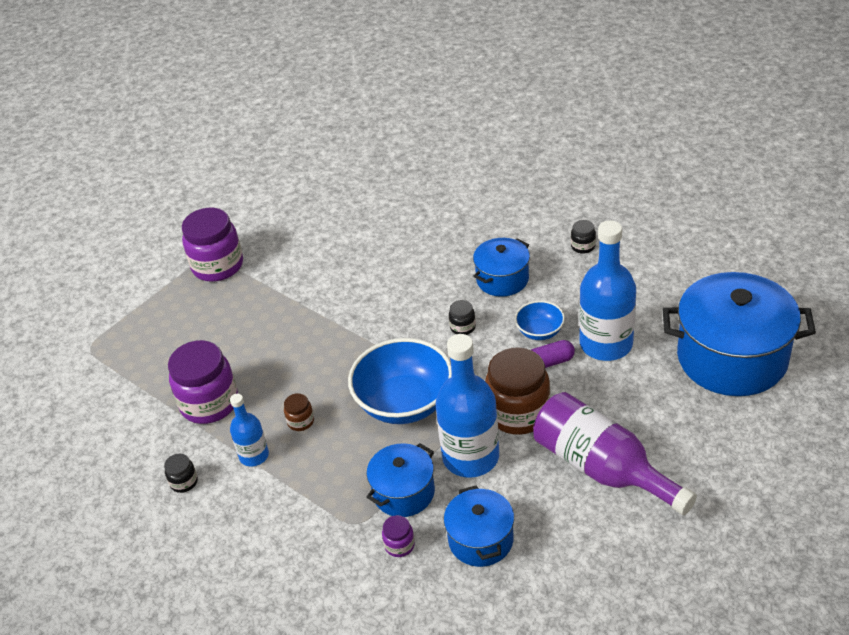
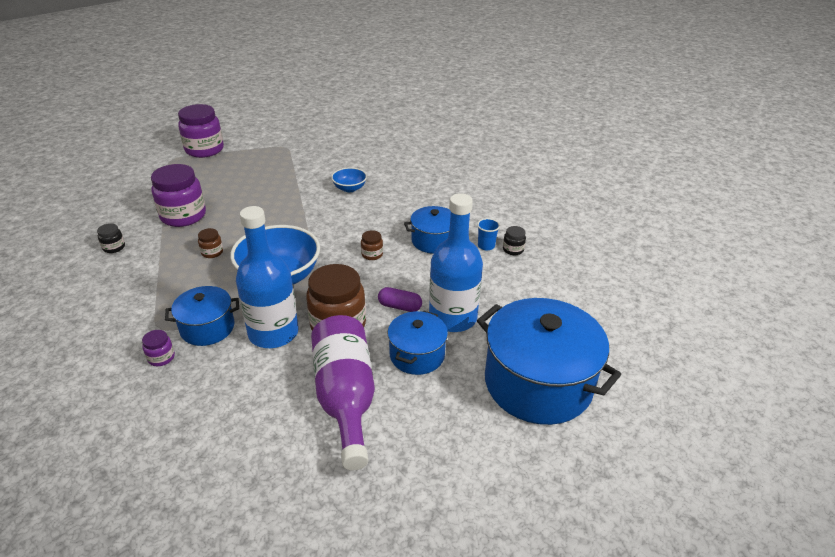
camera: 30 degrees right, 5 degrees down
(218, 266) = (284, 153): purple jar -> purple jar (204, 150)
(254, 455) = (164, 255): blue bottle -> none
(462, 327) = (372, 254): black jar -> brown jar
(480, 540) = (208, 389): blue pot -> blue pot (417, 355)
(540, 331) = (417, 284): blue bowl -> blue bowl (349, 188)
(555, 256) = (486, 246): none -> blue cup

